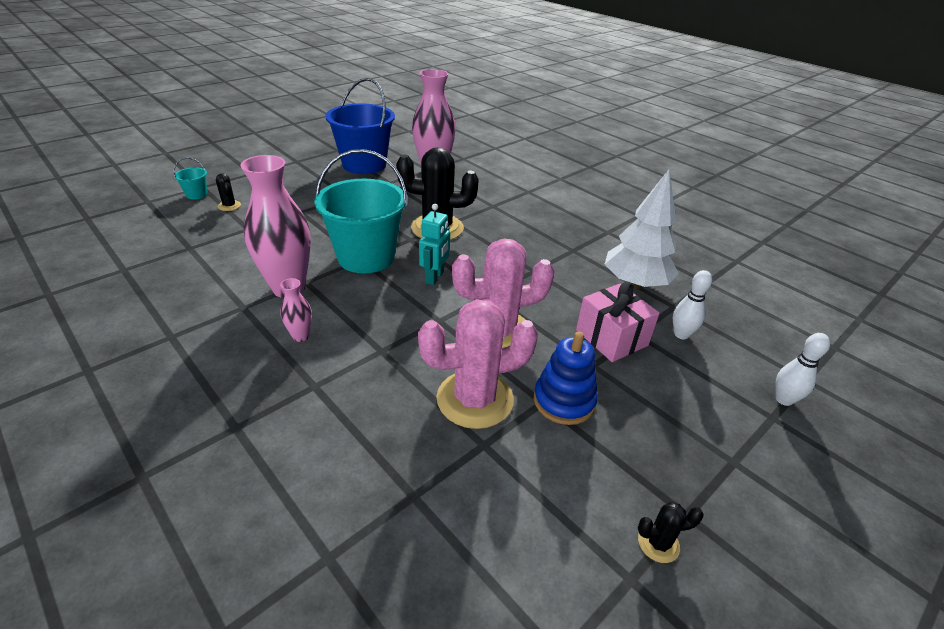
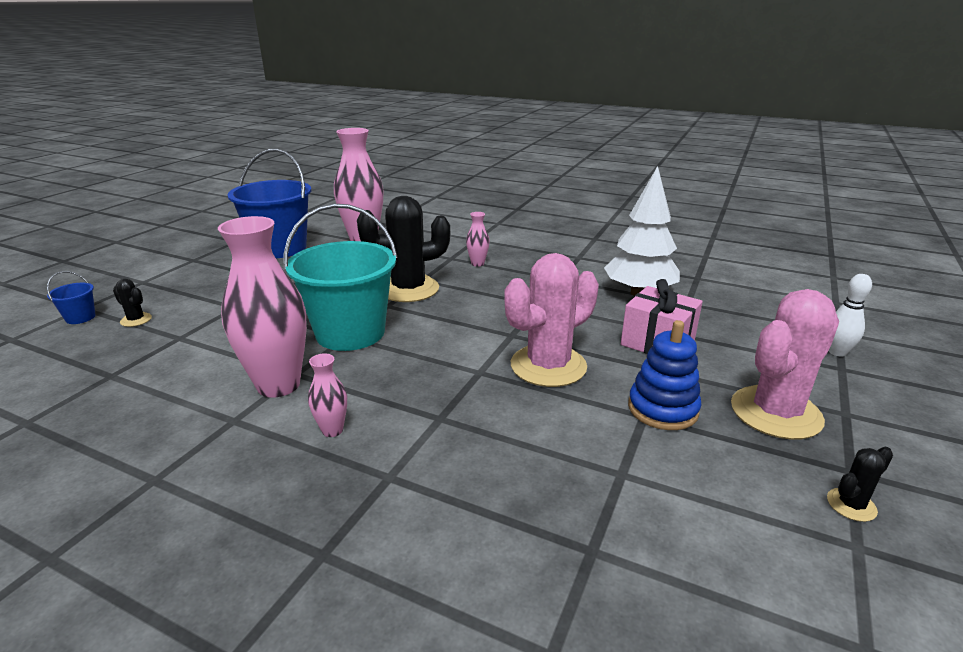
camera: 20 degrees left, 10 degrees down
(196, 194) = (80, 317): turquoise bucket -> blue bucket
(435, 277) = (442, 334): turquoise robot -> none
(475, 399) = (577, 434): pink cactus -> pink cactus (775, 413)
(511, 217) = (477, 264): none -> pink vase
(681, 334) = (713, 324): white bowling pin -> none

